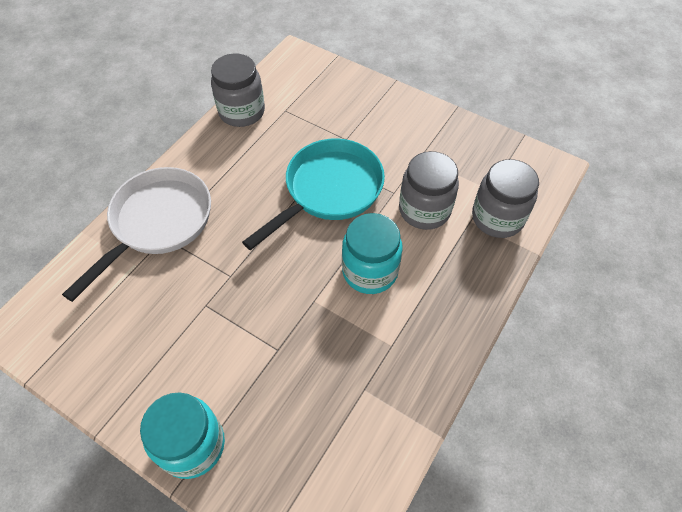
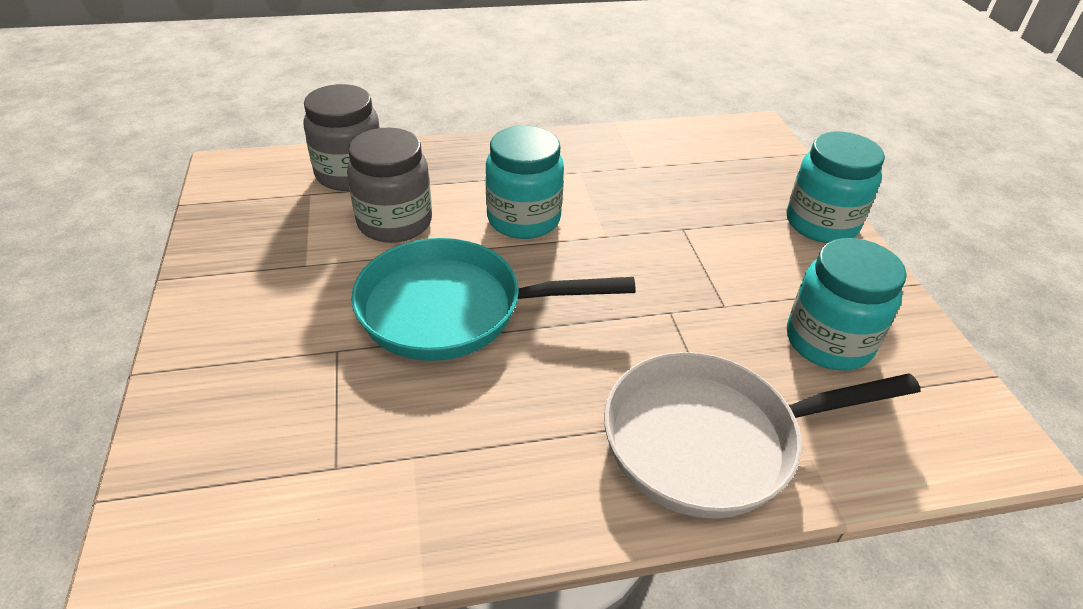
camera: 135 degrees left, 15 degrees down
(133, 326) = (828, 342): none -> turquoise jar
(242, 112) = (396, 529): grey jar -> none

